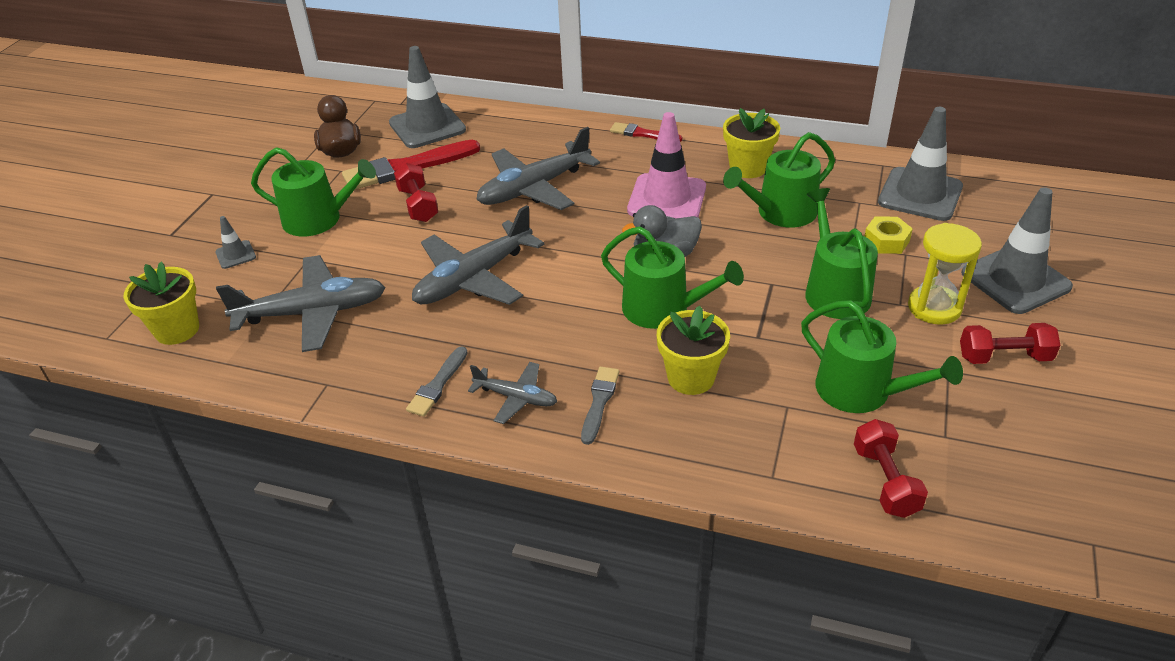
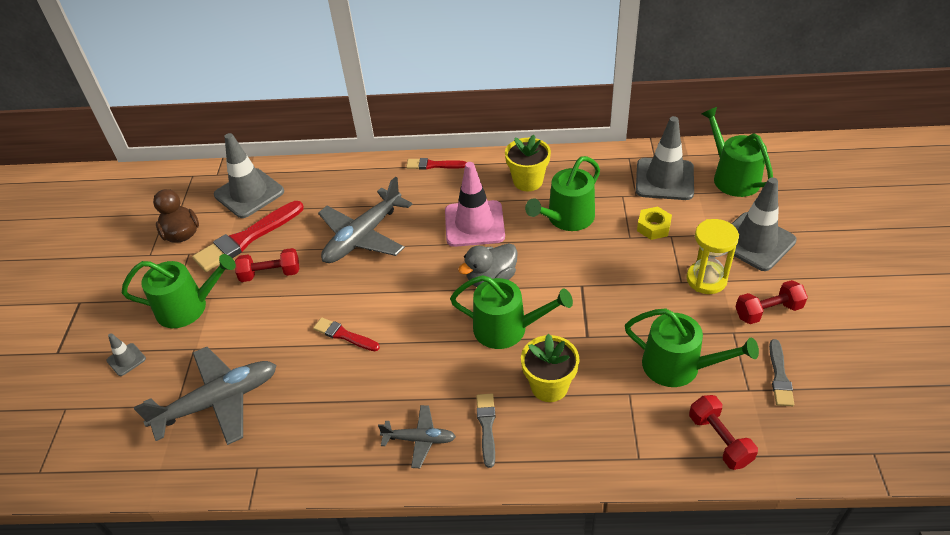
camera: 15 degrees left, 5 degrees up
(177, 330) = (102, 448): yellow flower pot -> none
(418, 205) = (270, 274): red dumbbell -> red dumbbell turned 60 degrees counterclockwise
(437, 385) = (351, 444): grey brush -> grey brush (779, 376)
(473, 278) = (344, 335): grey plane -> red brush
(834, 291) = (630, 281): green watering can -> green watering can (732, 177)

